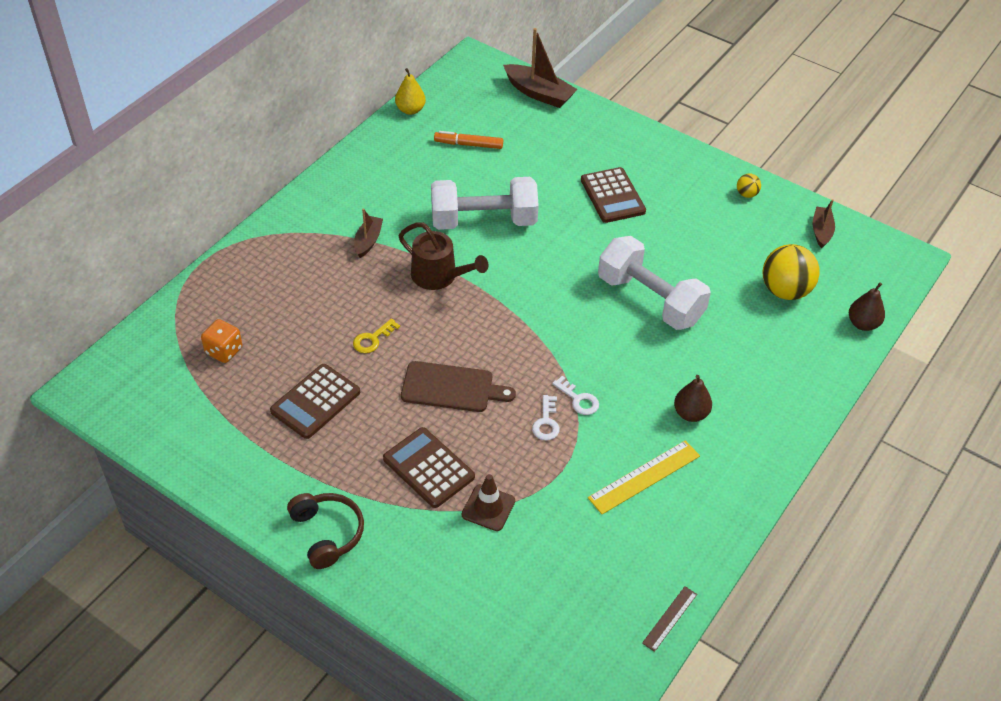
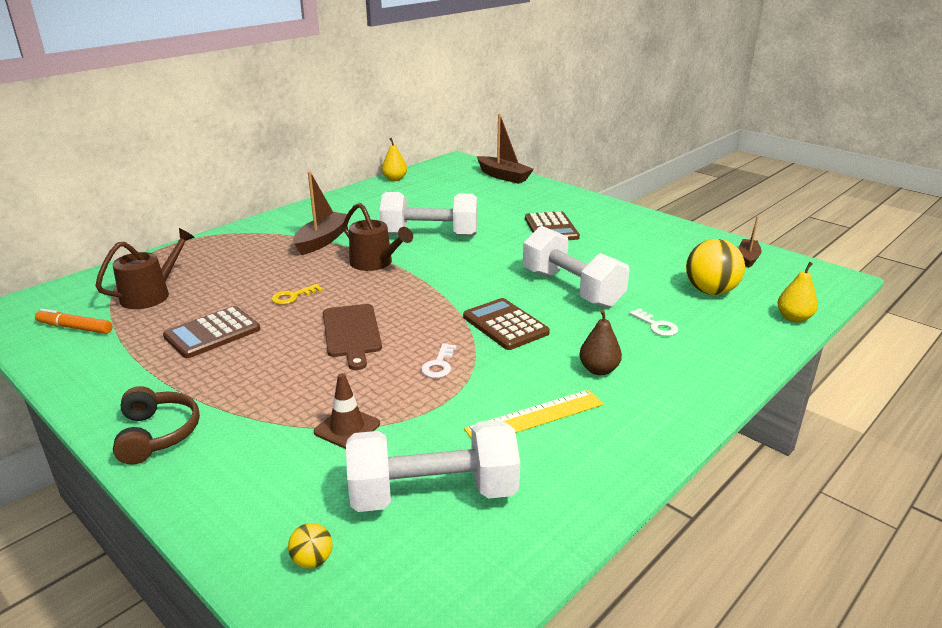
camera: 10 degrees right, 20 degrees down
(224, 351) = (151, 295): orange dice -> brown watering can
(368, 241) = (322, 240): brown boat -> brown boat, size x1.66
(428, 468) = (298, 390): brown calculator -> brown calculator (505, 325)
(451, 387) = (352, 333): brown cutting board -> brown cutting board turned 60 degrees clockwise
(468, 144) = (434, 197): orange marker -> orange marker (75, 328)
(578, 399) = (479, 350): white key -> white key (656, 326)
(579, 568) = (433, 494): none -> white dumbbell
(670, 618) = (536, 560): brown ruler -> none
(746, 194) = (676, 233): yellow ball -> yellow ball (312, 560)
(863, 324) = (793, 318): brown pear -> yellow pear

